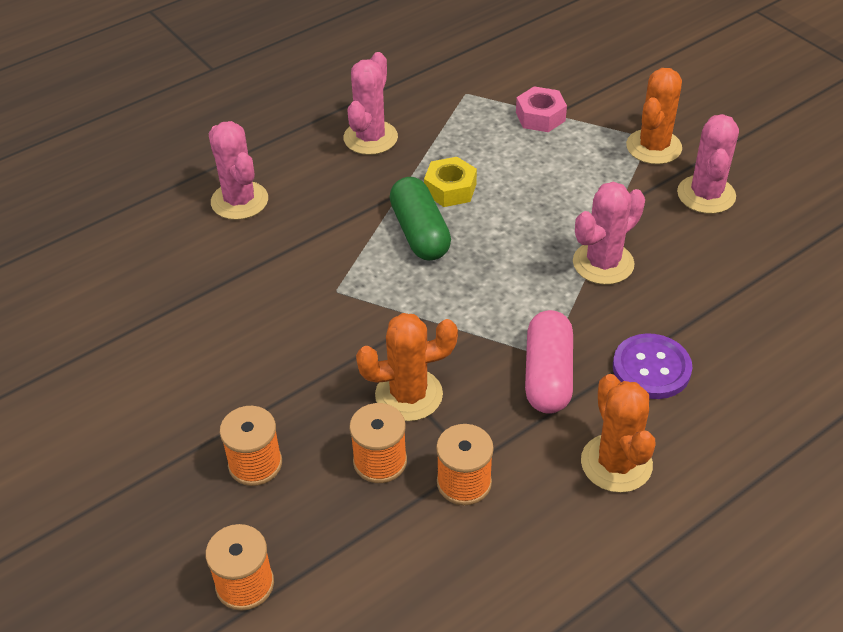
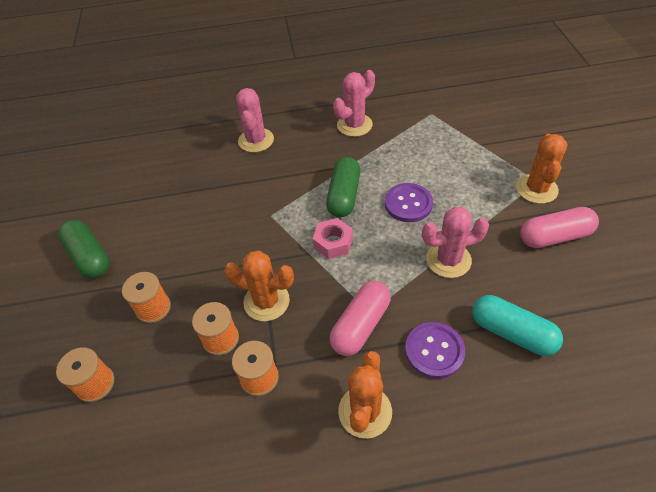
camera: 30 degrees right, 5 degrees up
(99, 439) = (89, 257): none -> green capsule
(450, 189) = (381, 173): yellow nut -> none
(511, 215) = (408, 204): none -> purple button
(540, 116) = (470, 143): pink nut -> pink nut (333, 243)
(653, 147) = (536, 189): orange cactus -> orange cactus turned 45 degrees counterclockwise
(706, 195) = (554, 236): pink cactus -> pink capsule
(723, 315) = (512, 333): none -> turquoise capsule

